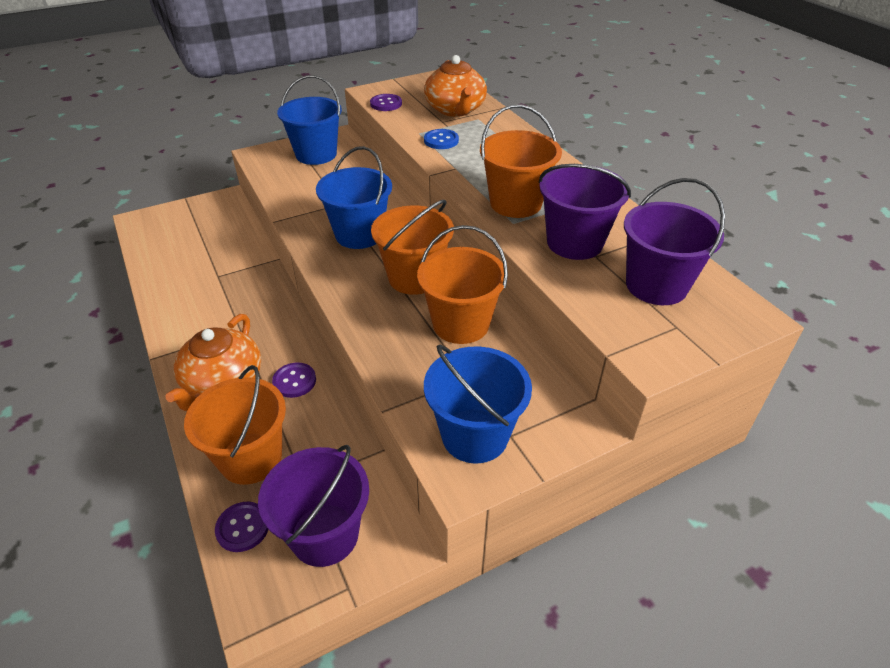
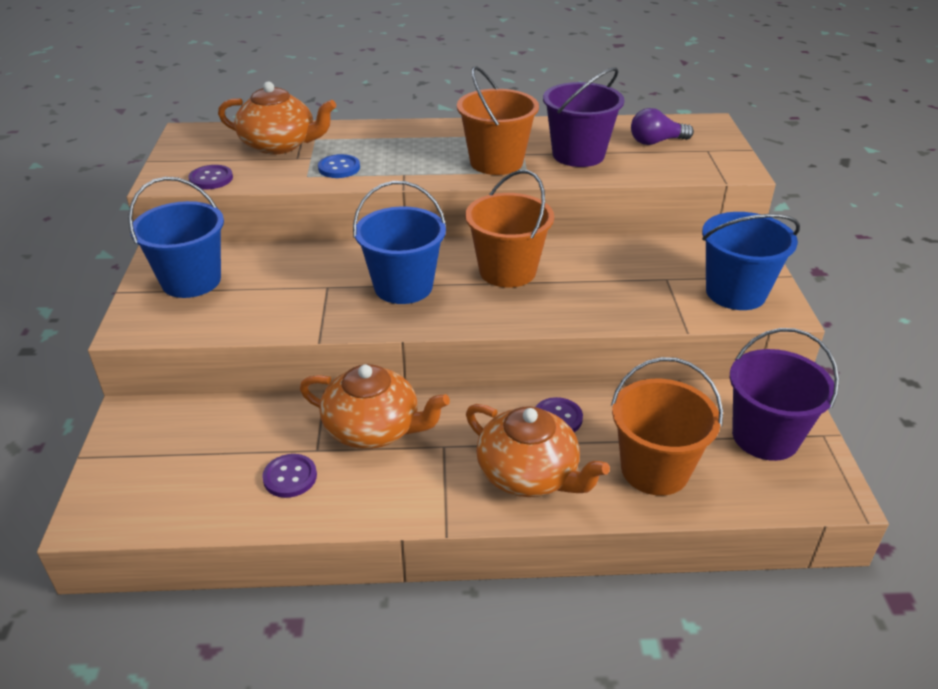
camera: 65 degrees left, 5 degrees down
(243, 527) = (742, 489): purple button -> purple button (290, 477)
(246, 292) = (373, 429): none -> orange teapot
(461, 324) = (594, 264): orange bucket -> none
(656, 285) = (656, 142): purple bucket -> purple light bulb

